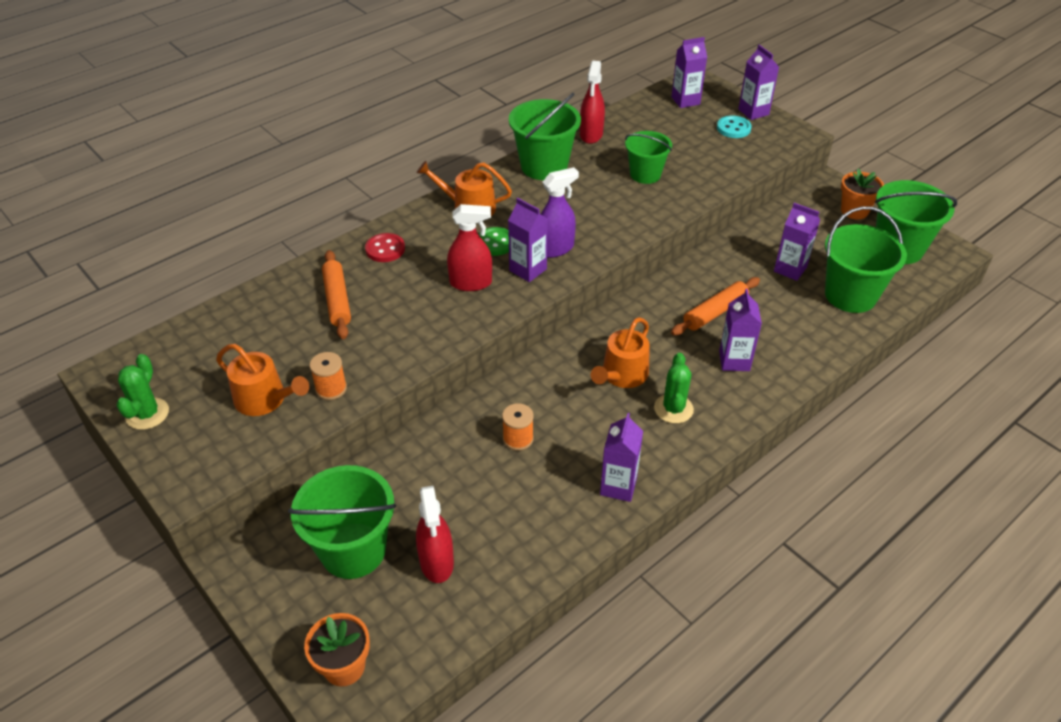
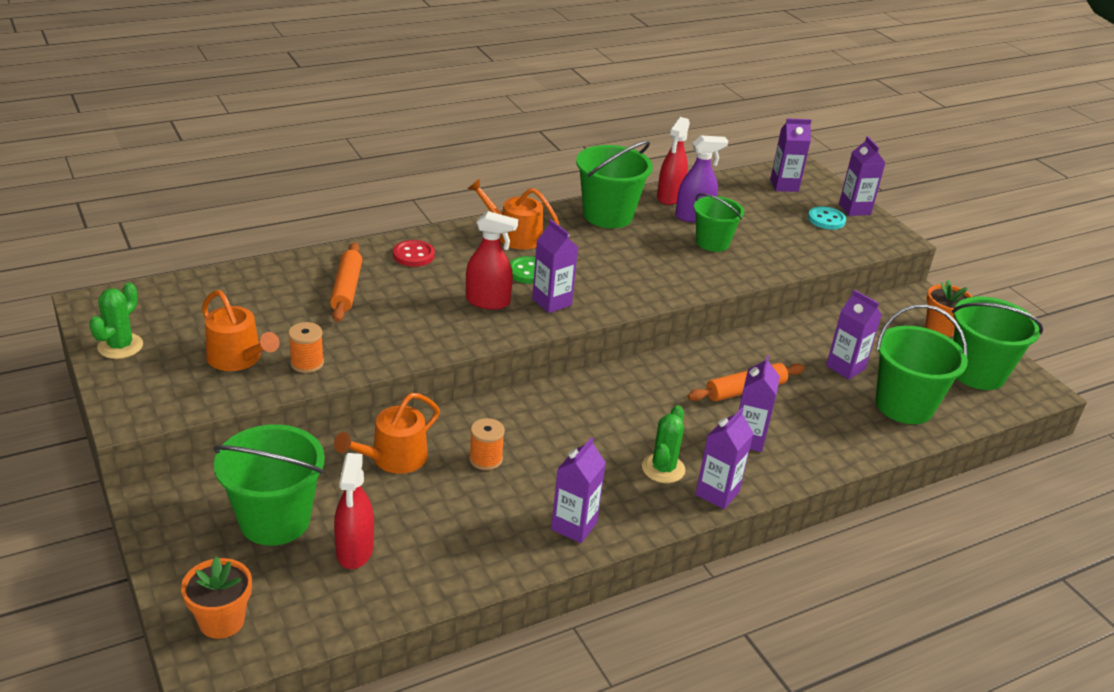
camera: 10 degrees right, 10 degrees down
(555, 249) = (588, 289): purple spray bottle -> purple spray bottle (693, 216)
(622, 375) = (620, 426): orange watering can -> orange watering can (393, 458)
(727, 421) = (717, 493): none -> purple carton

